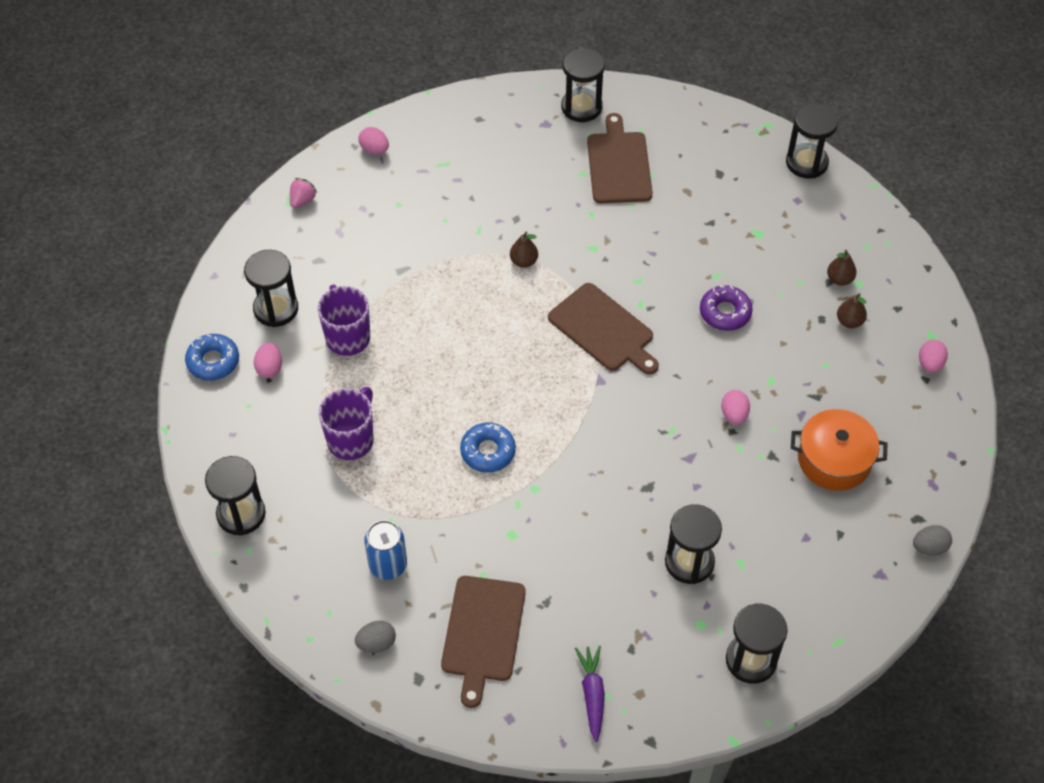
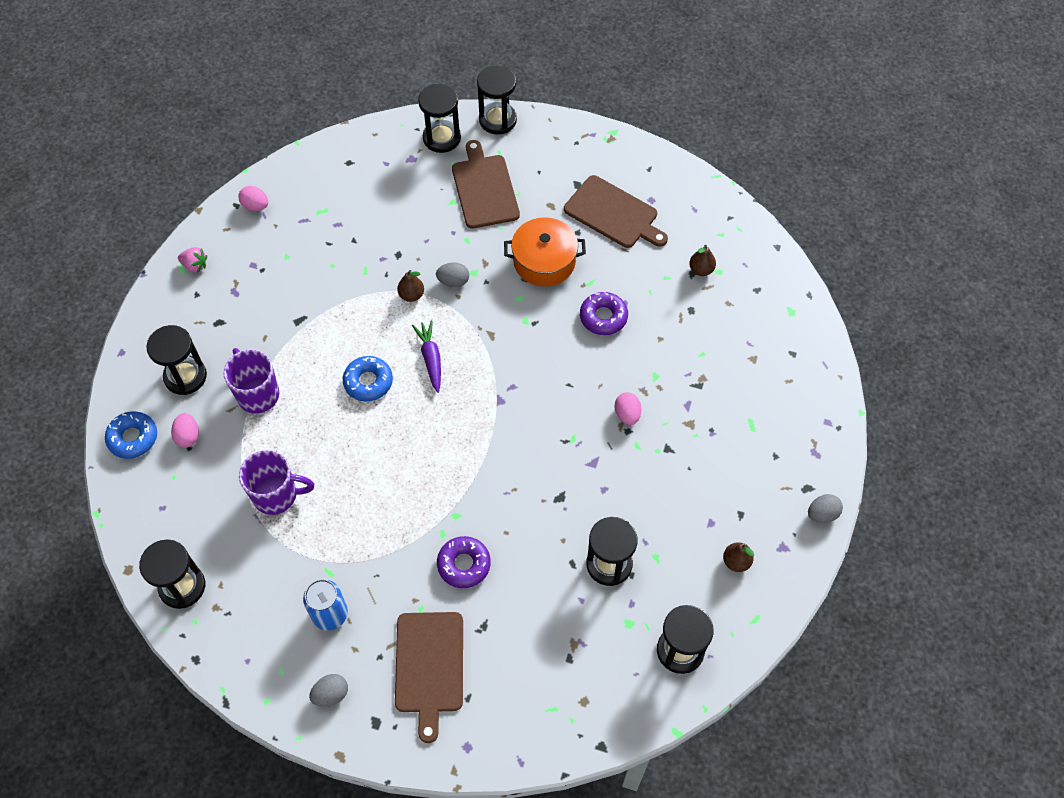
camera: 10 degrees left, 5 degrees up
(302, 200) = (195, 265): pink strawberry -> pink strawberry turned 90 degrees clockwise
(351, 440) = (276, 495): purple mug -> purple mug turned 75 degrees clockwise
(488, 451) = (406, 486): blue donut -> blue donut (368, 382)
(535, 538) = (464, 564): none -> purple donut
(570, 254) = (453, 281): none -> grey egg
(592, 694) = (540, 709): purple carrot -> purple carrot (431, 358)
(603, 330) = (495, 350): brown cutting board -> brown cutting board (613, 214)
(806, 163) = (654, 163): black hourglass -> black hourglass (497, 120)
(834, 460) = (724, 444): orange pot -> orange pot (544, 261)
(849, 321) = (716, 309): brown pear -> brown pear (736, 561)
(930, 364) = (794, 338): pink egg -> none

